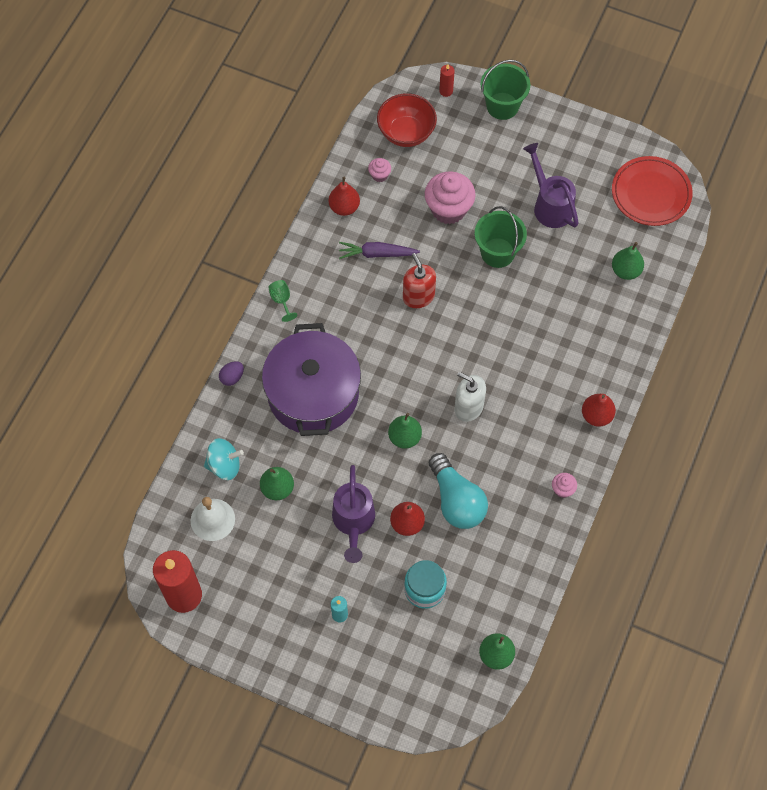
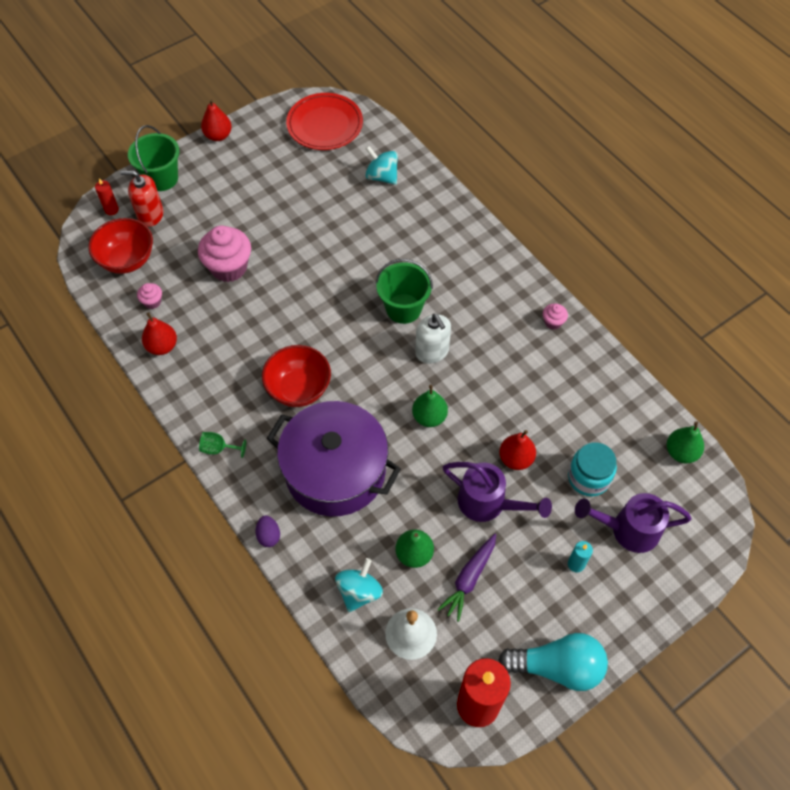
camera: 60 degrees left, 5 degrees down
(369, 326) = (298, 389): none -> red bowl
(377, 254) = (230, 344): purple carrot -> purple carrot (469, 578)
(418, 296) = (297, 334): red soap dispenser -> red soap dispenser (150, 215)
(456, 500) = (516, 407): turquoise light bulb -> turquoise light bulb (557, 667)
(468, 407) = (432, 351): white soap dispenser -> white soap dispenser turned 90 degrees counterclockwise
(497, 253) = (299, 254): green bucket -> green bucket (403, 308)
(550, 205) = (282, 195): purple watering can -> purple watering can (628, 530)
(596, 416) = (500, 263): red pear -> red pear (218, 136)
(626, 271) = (382, 176): green pear -> turquoise spinning top

